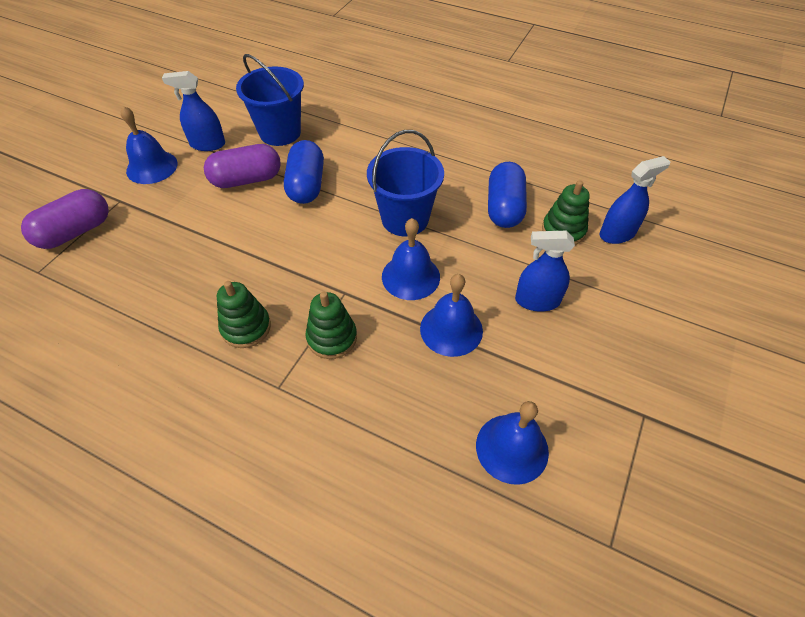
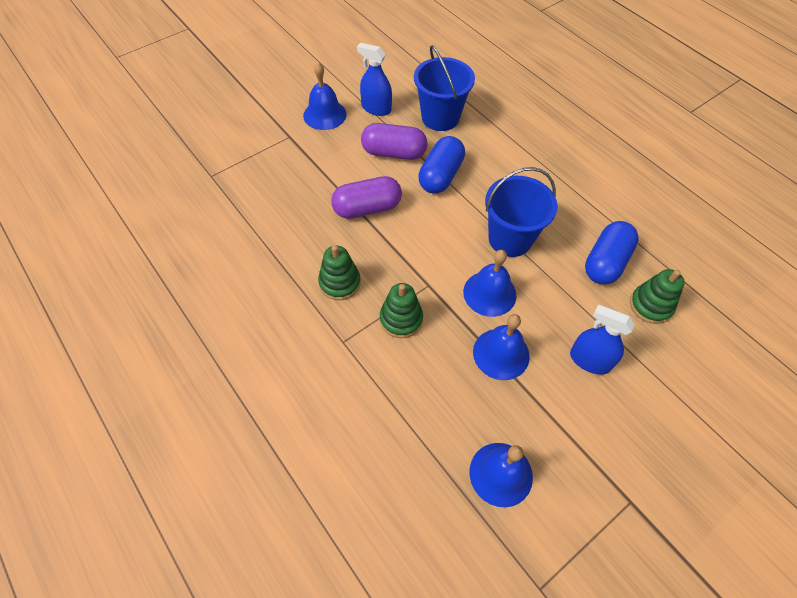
camera: 25 degrees right, 5 degrees up
(75, 232) = (248, 152): purple capsule -> purple capsule (367, 208)
(617, 234) = (702, 329): blue spray bottle -> none

